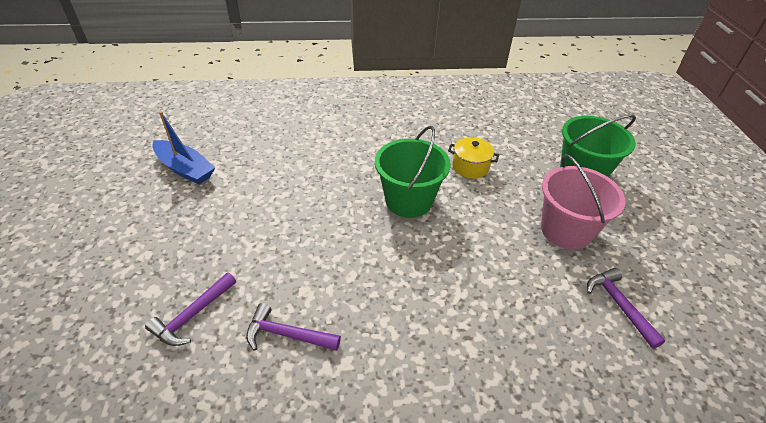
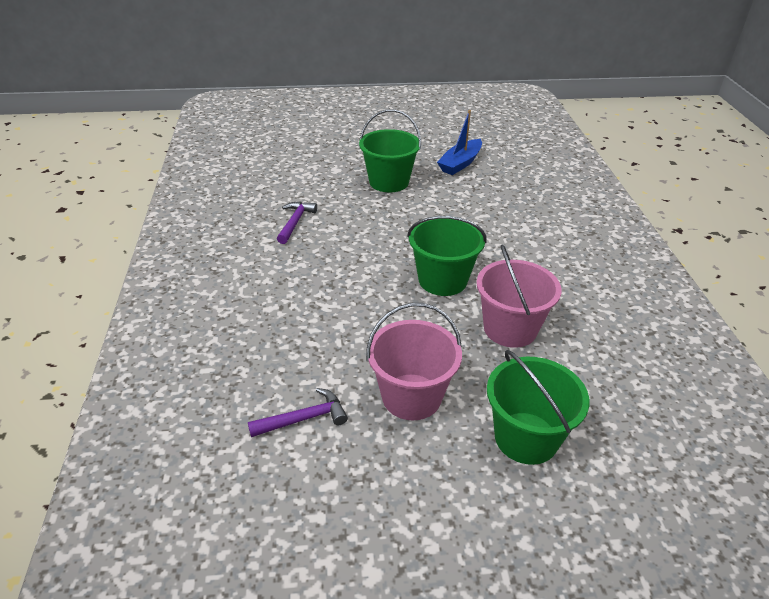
camera: 90 degrees right, 5 degrees down
(192, 316) = (314, 186): purple hammer -> none
(207, 233) = (389, 182): none -> green bucket
(470, 167) = (510, 329): yellow pot -> pink bucket

